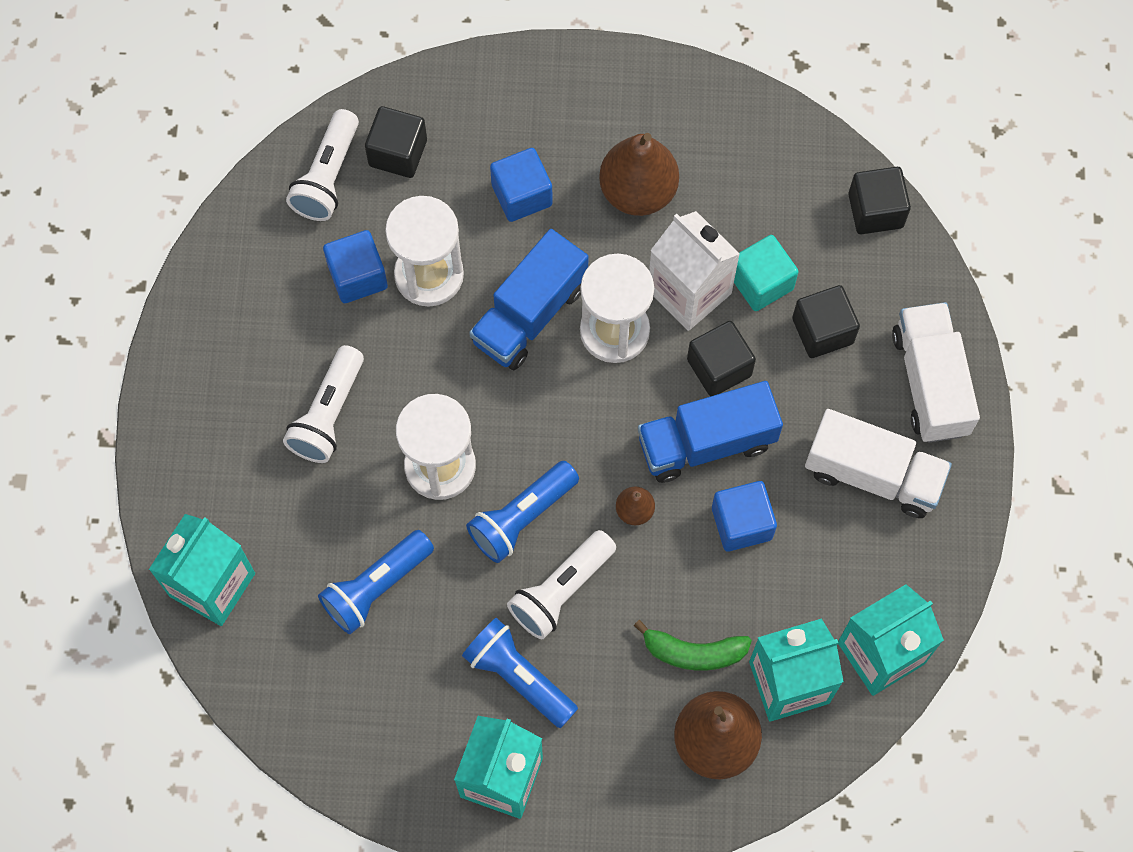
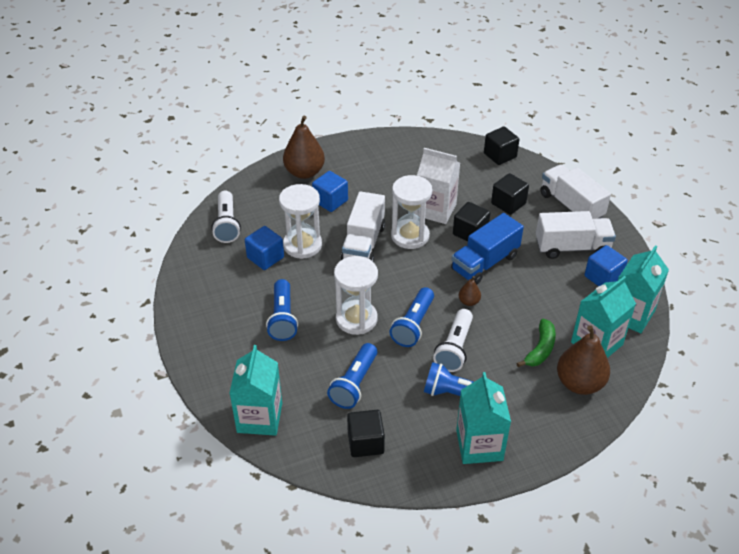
camera: 25 degrees left, 25 degrees down
(328, 414) = (283, 318): white flashlight -> blue flashlight
(398, 153) = (258, 205): black cube -> black cube (365, 442)
(529, 314) = (363, 243): blue truck -> white truck
(638, 191) = (386, 182): brown pear -> brown pear (304, 172)
(693, 652) = (540, 349): green banana -> green banana turned 45 degrees counterclockwise
(741, 523) = (525, 288): blue cube -> blue cube (603, 277)
(761, 282) = (467, 196): turquoise cube -> none

